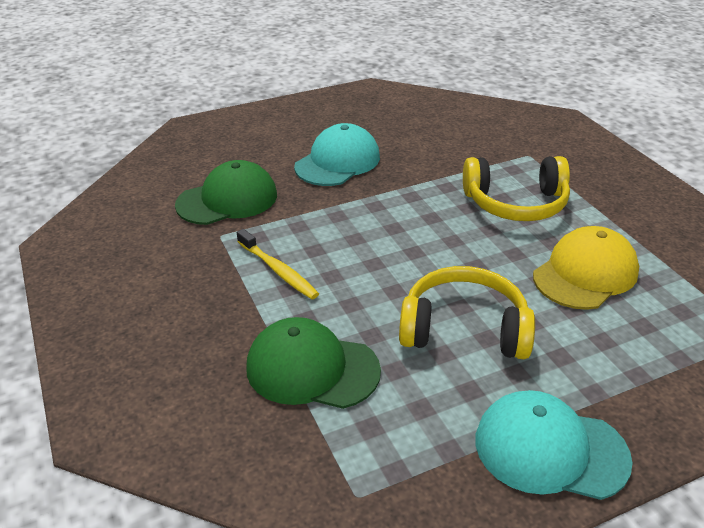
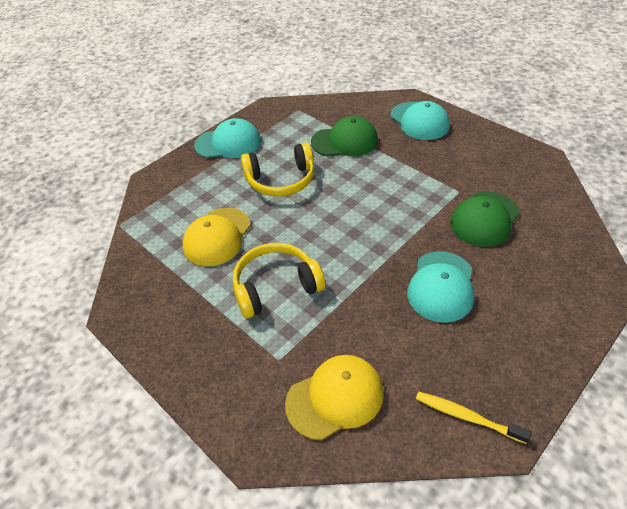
camera: 160 degrees right, 10 degrees up
(144, 365) = (419, 121): none -> turquoise cap
(278, 270) = (402, 180): yellow toothbrush -> yellow toothbrush (466, 417)
(486, 126) = (335, 398): none -> yellow cap

